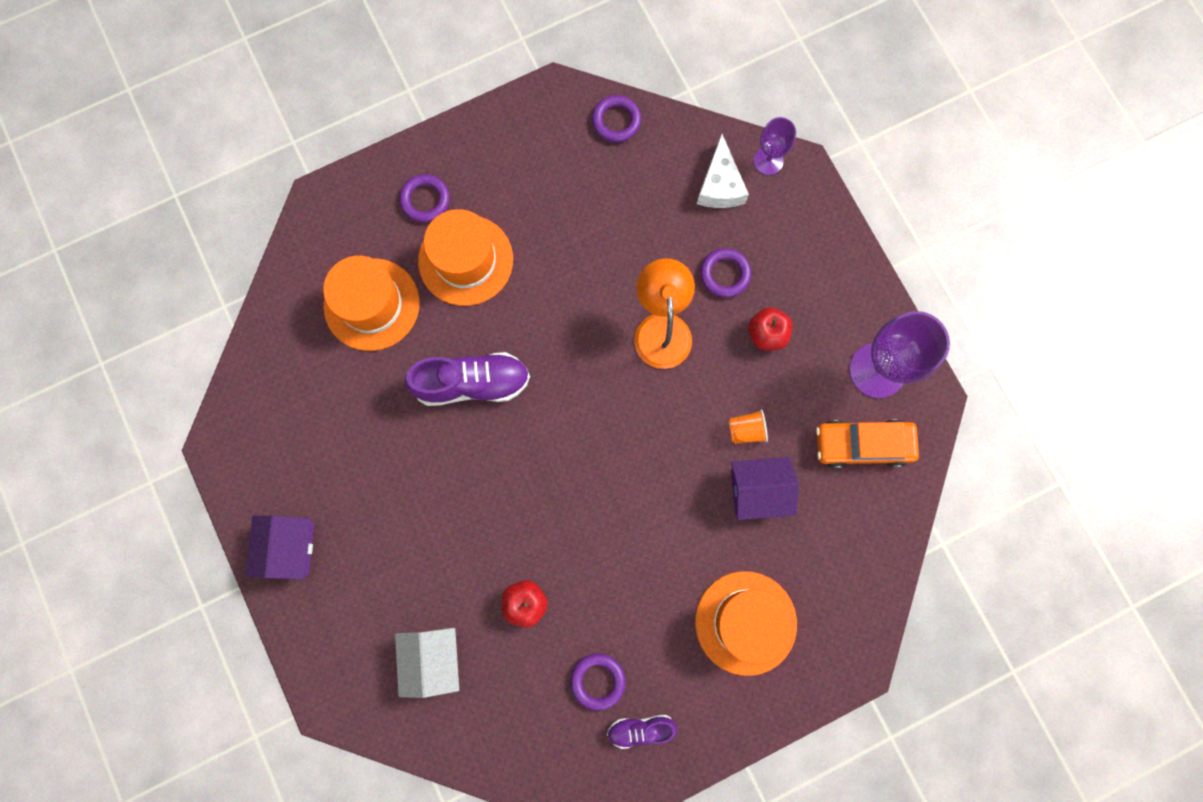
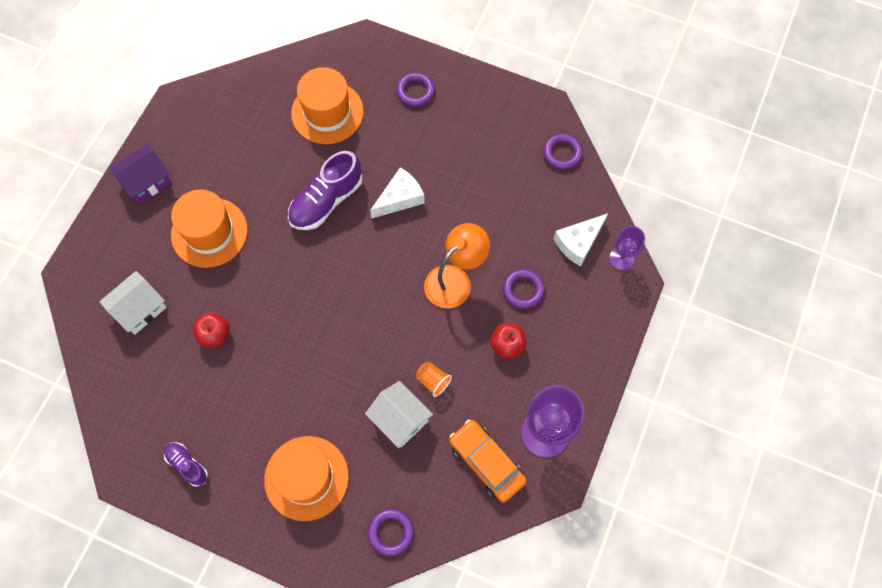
camera: 50 degrees right, 10 degrees down
(465, 260) = (398, 140): orange hat -> orange hat (209, 232)
(472, 383) = (326, 201): purple shoe -> purple shoe turned 90 degrees clockwise
(531, 310) = (400, 198): none -> white cheese
(597, 681) = (198, 415): purple ring -> purple ring (391, 532)
(758, 490) = (400, 419): purple house -> white house

